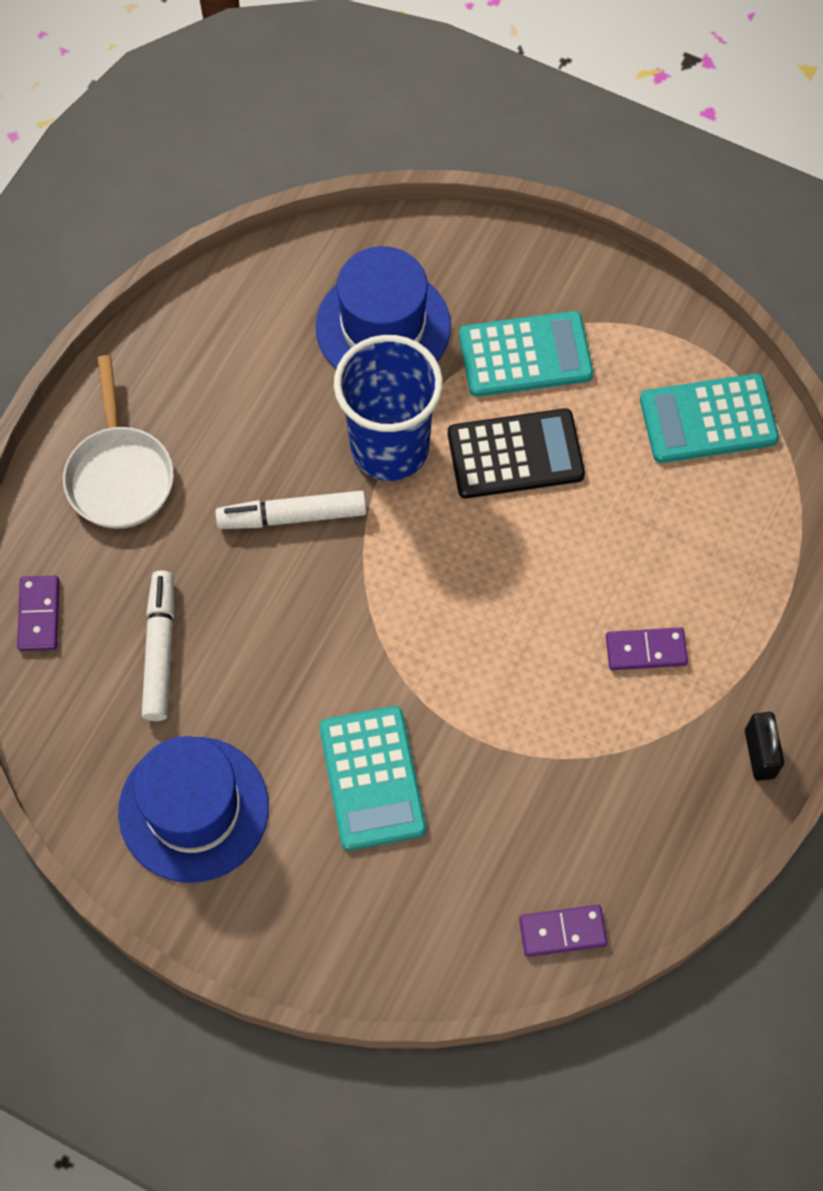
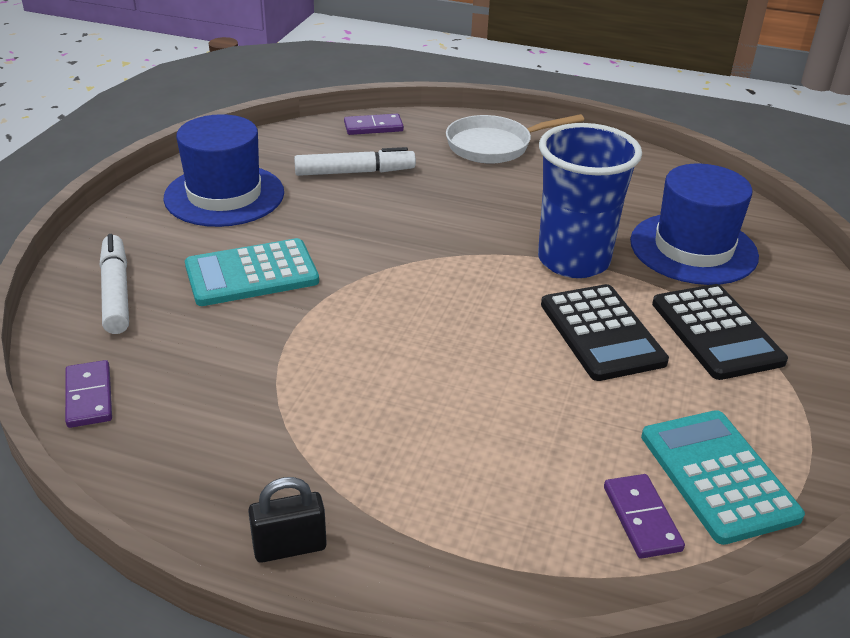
camera: 80 degrees right, 30 degrees down
(292, 516) = (487, 218): white marker -> white marker (116, 292)
(525, 355) = (716, 332): turquoise calculator -> black calculator
(646, 650) = (407, 439): purple domino -> purple domino (642, 518)

